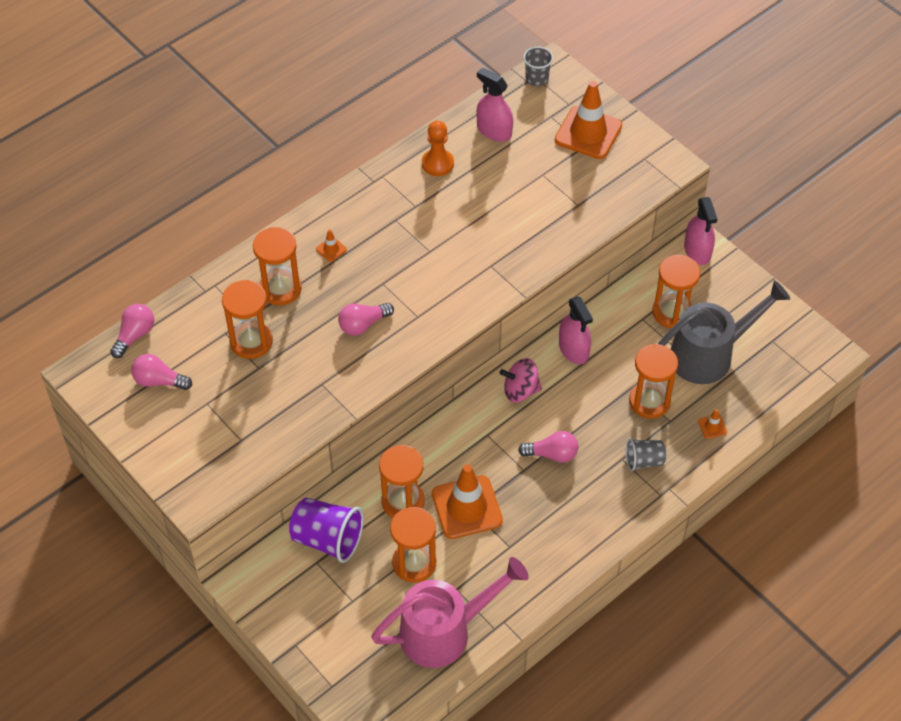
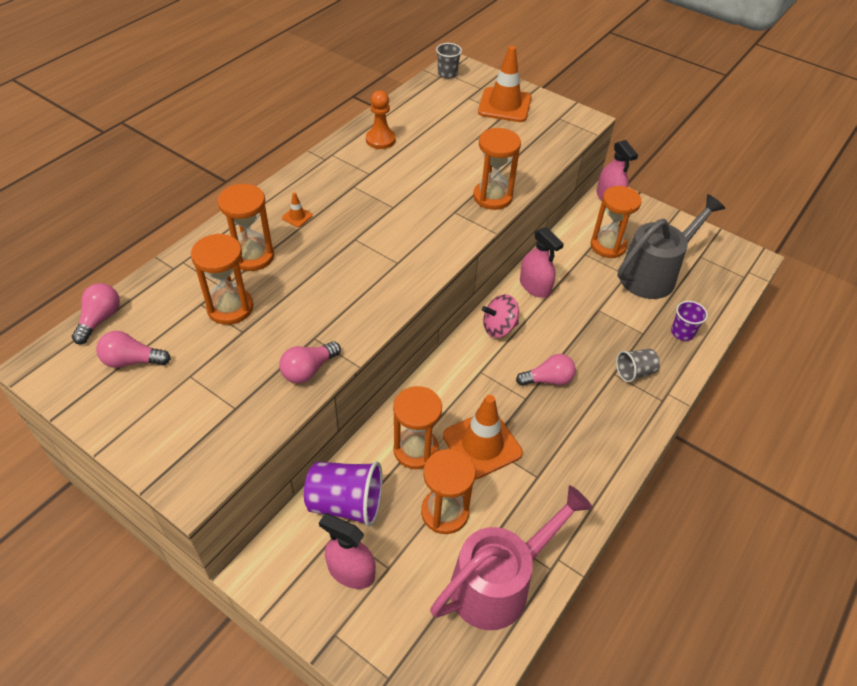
camera: 15 degrees left, 5 degrees down
(363, 325) = (344, 277): pink light bulb -> pink light bulb (308, 370)
(494, 130) = (423, 112): pink spray bottle -> pink spray bottle (351, 571)
(649, 401) = (618, 320): orange hourglass -> orange hourglass (492, 197)
(712, 426) = (682, 332): orange traffic cone -> purple cup

